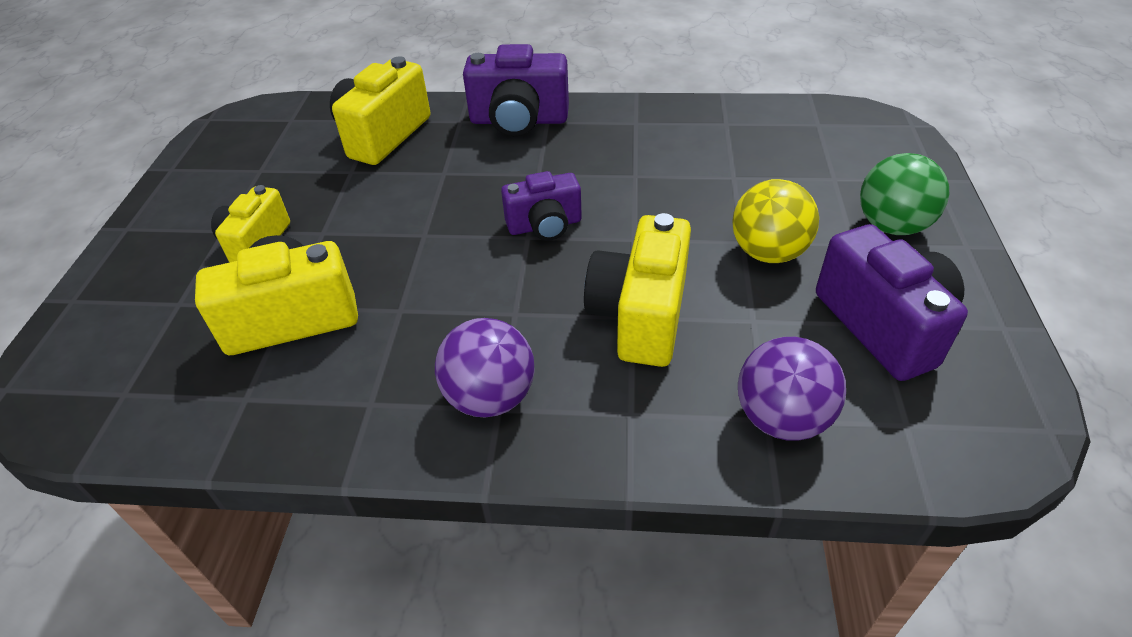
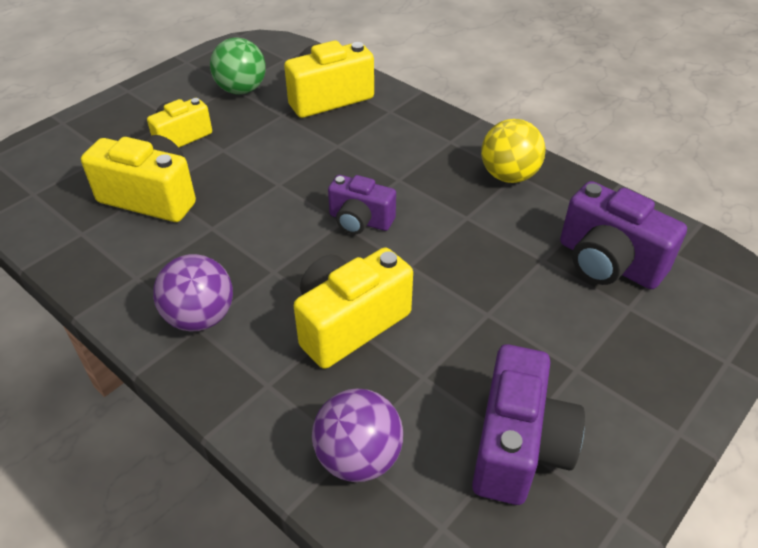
camera: 35 degrees right, 0 degrees up
(519, 120) = (431, 130): purple camera -> purple camera (608, 263)
(768, 252) = (496, 334): yellow ball -> yellow ball (509, 176)
(891, 226) = (629, 375): green ball -> green ball (241, 90)

